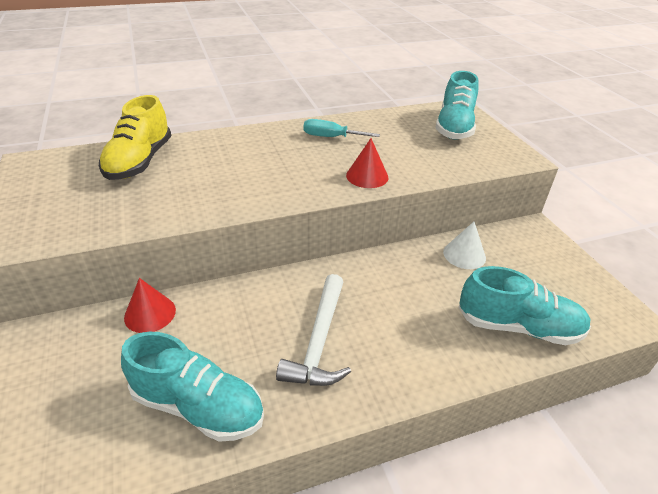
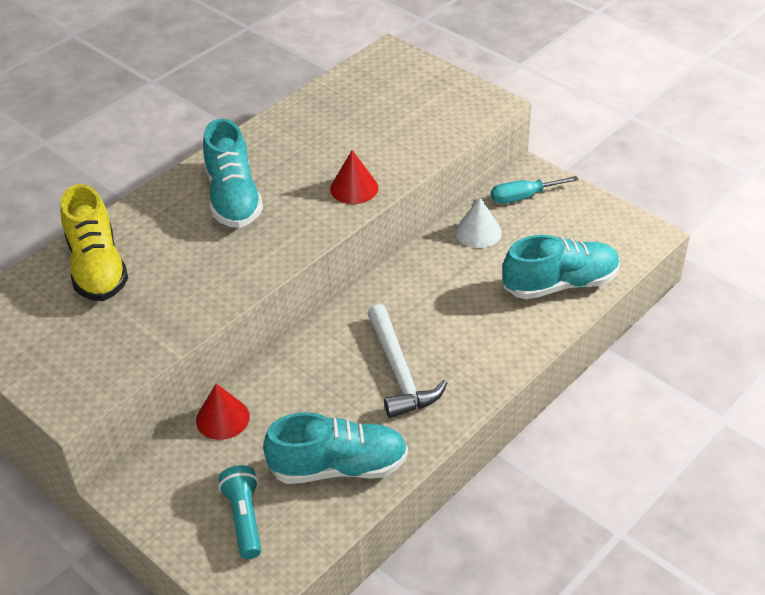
camera: 25 degrees left, 5 degrees up
(79, 414) = (244, 518): none -> turquoise flashlight
(331, 137) = (279, 151): turquoise screwdriver -> turquoise screwdriver (523, 197)
(454, 127) = (401, 85): turquoise shoe -> turquoise shoe (233, 198)

